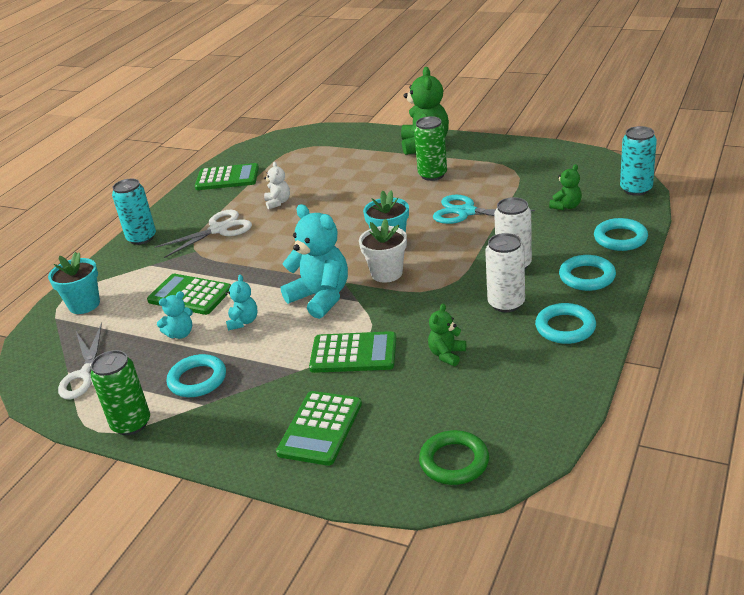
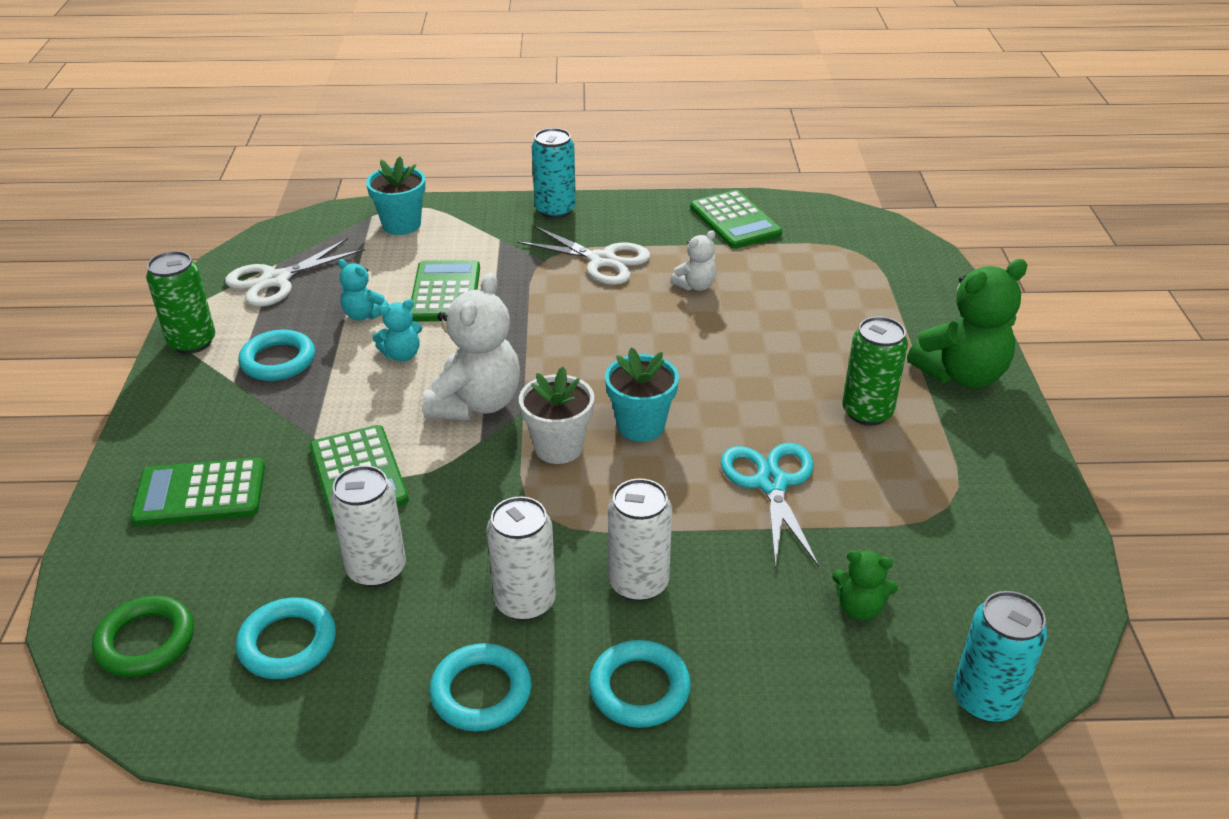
camera: 60 degrees right, 5 degrees up
(321, 298) = (476, 403): turquoise teddy bear -> white teddy bear
(447, 355) = (376, 569): green teddy bear -> white can
(620, 238) = (787, 711): turquoise ring -> turquoise ring (287, 643)

